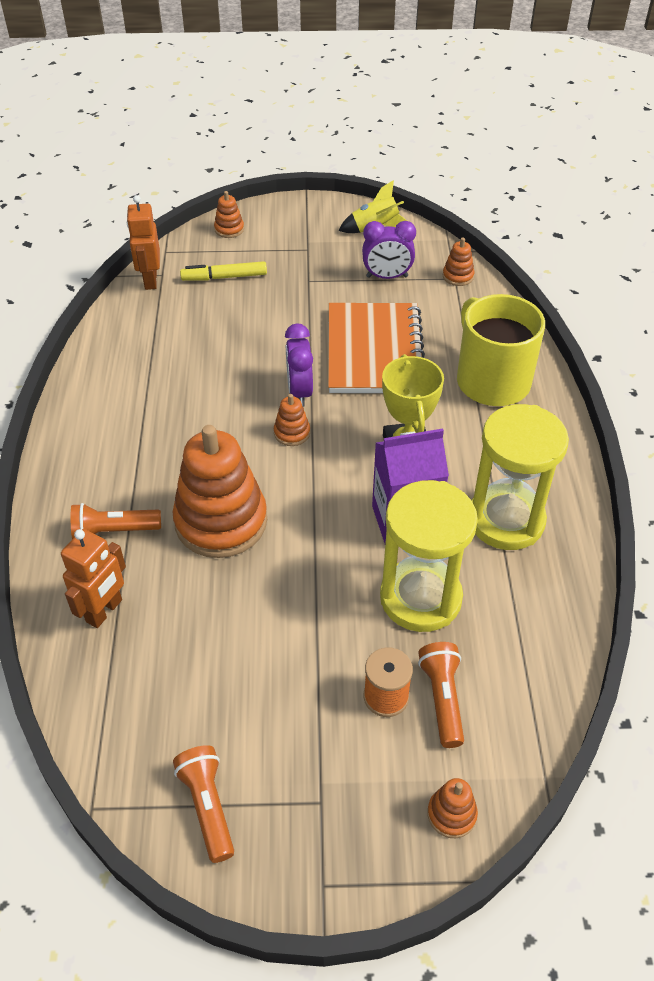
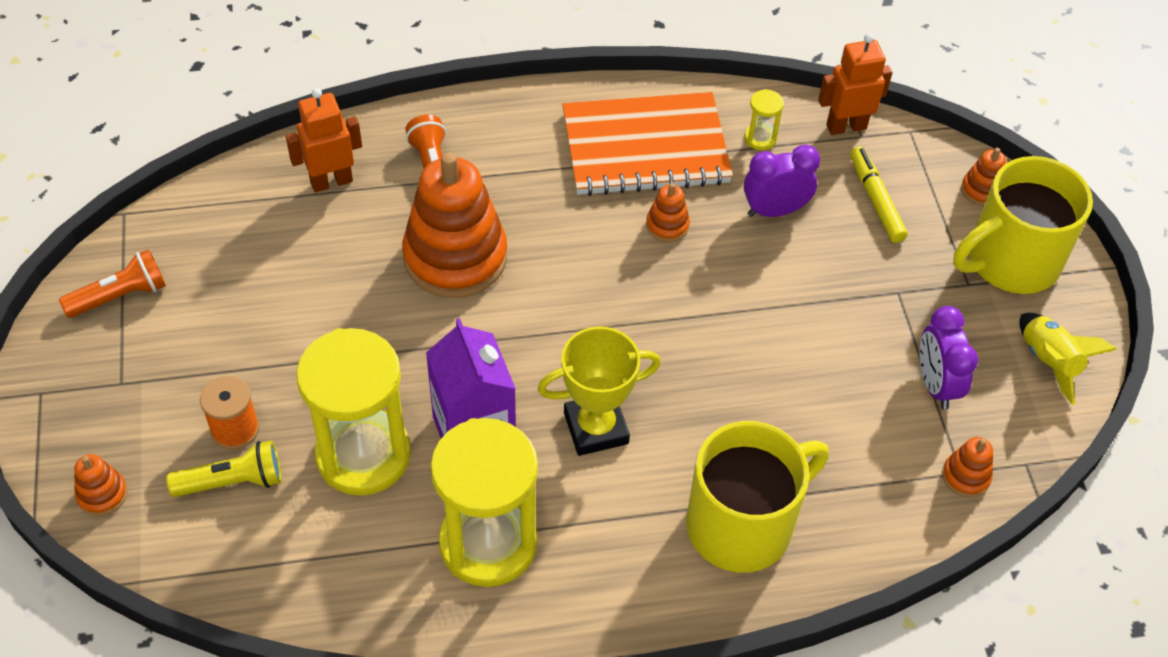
camera: 80 degrees right, 5 degrees up
(104, 611) = (331, 181): orange robot -> orange robot turned 135 degrees clockwise
(147, 325) = (760, 138): none -> yellow hourglass
(292, 228) = (1010, 261): none -> yellow mug
(292, 433) = (601, 306): orange stacking toy -> orange stacking toy (667, 225)
(299, 392) = (674, 306): purple clock -> purple clock (774, 210)
(374, 351) = (770, 381): orange notebook -> orange notebook (645, 148)
(442, 698) = (233, 481): orange flashlight -> yellow flashlight

